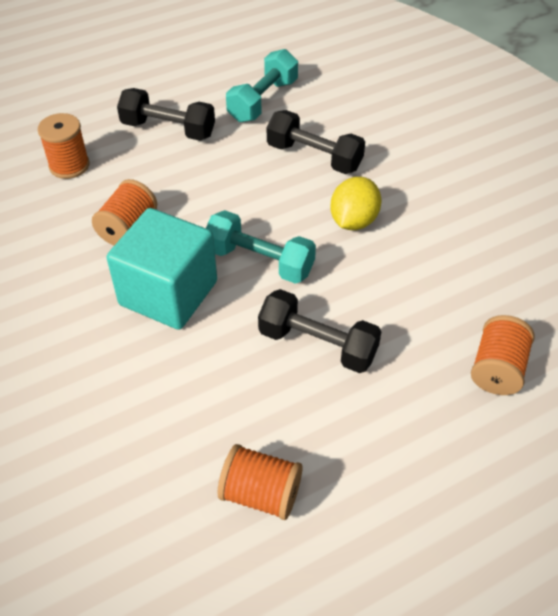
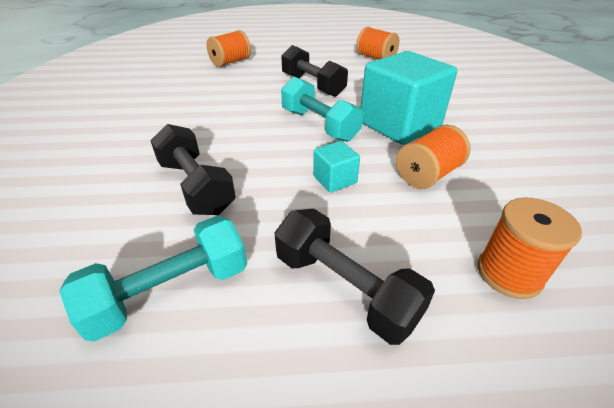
camera: 155 degrees left, 10 degrees down
(208, 197) = (334, 179): none -> turquoise cube
(353, 221) = (224, 129): yellow lemon -> none

